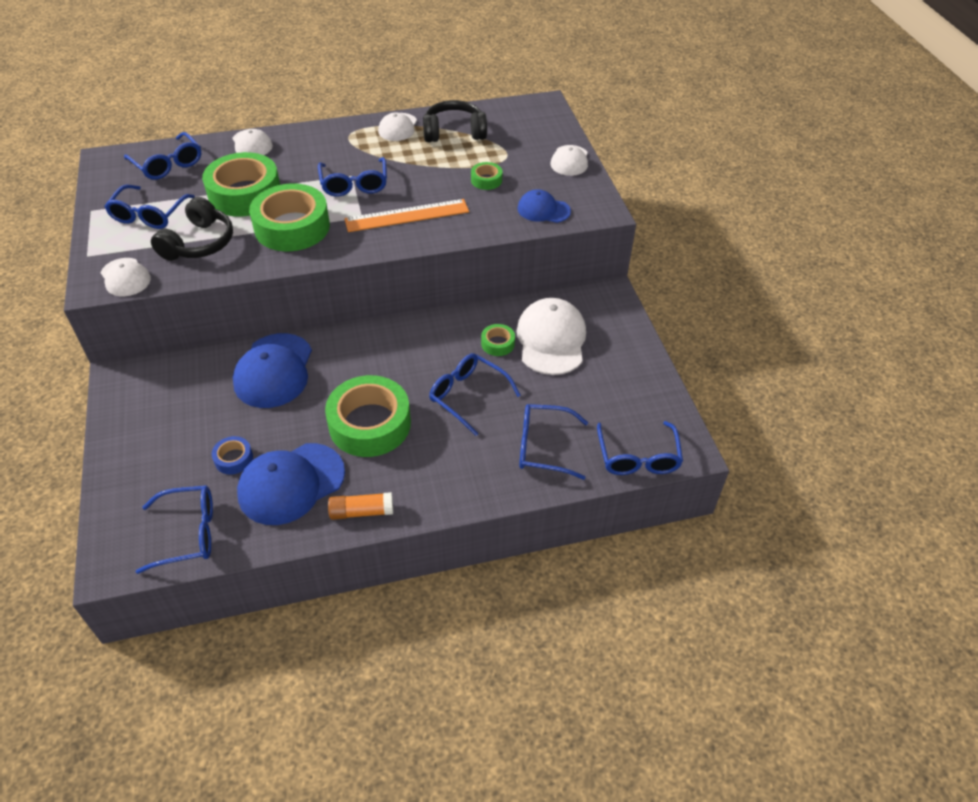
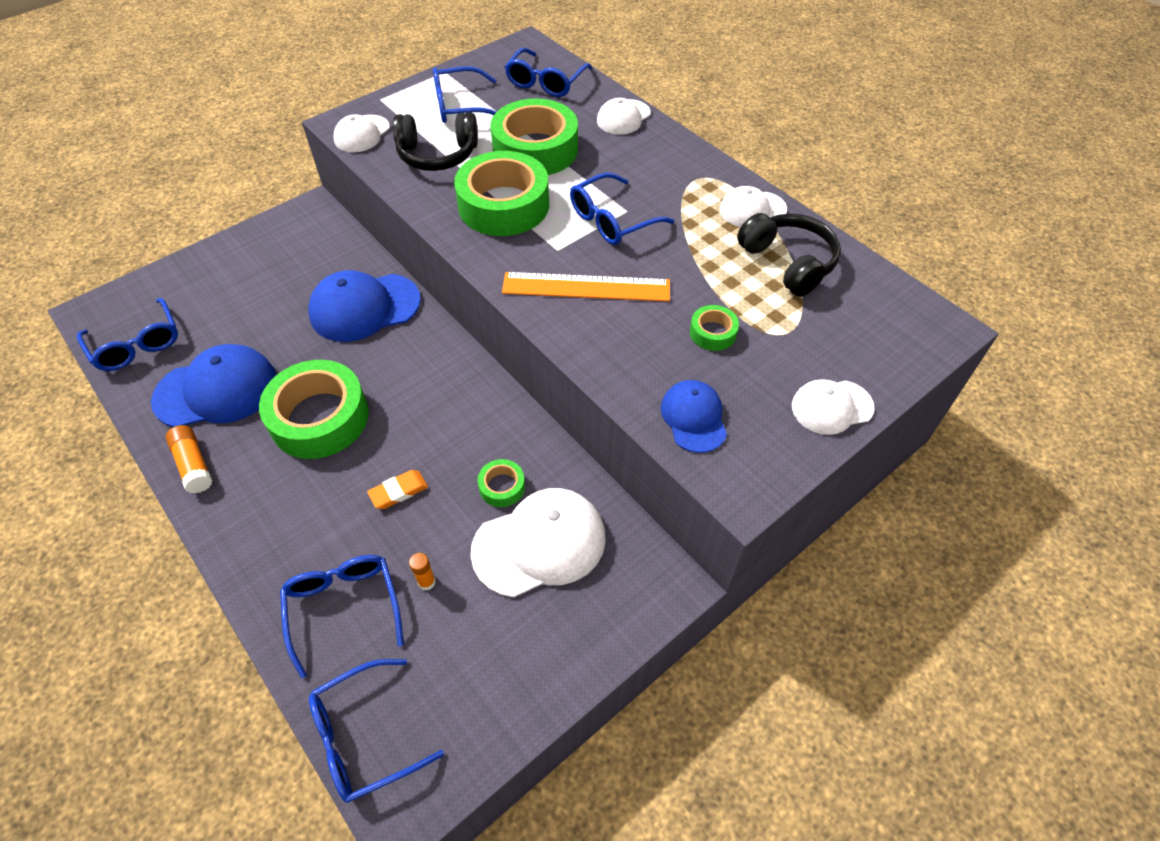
camera: 65 degrees right, 5 degrees up
(233, 459) = (236, 333): blue tape -> none
(291, 483) = (216, 390): blue cap -> blue cap turned 135 degrees clockwise
(407, 215) = (586, 287): orange ruler -> orange ruler turned 45 degrees counterclockwise
(468, 396) = (398, 491): blue glasses -> orange eraser
(547, 400) = (426, 582): none -> orange glue stick

